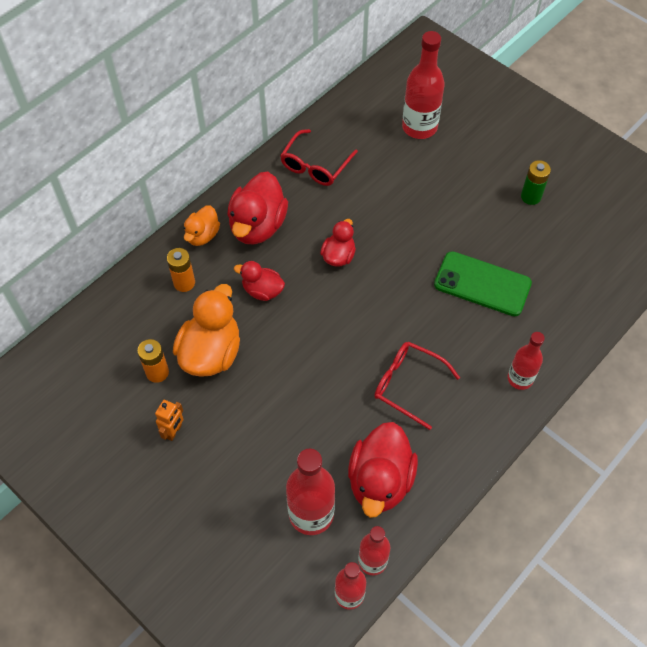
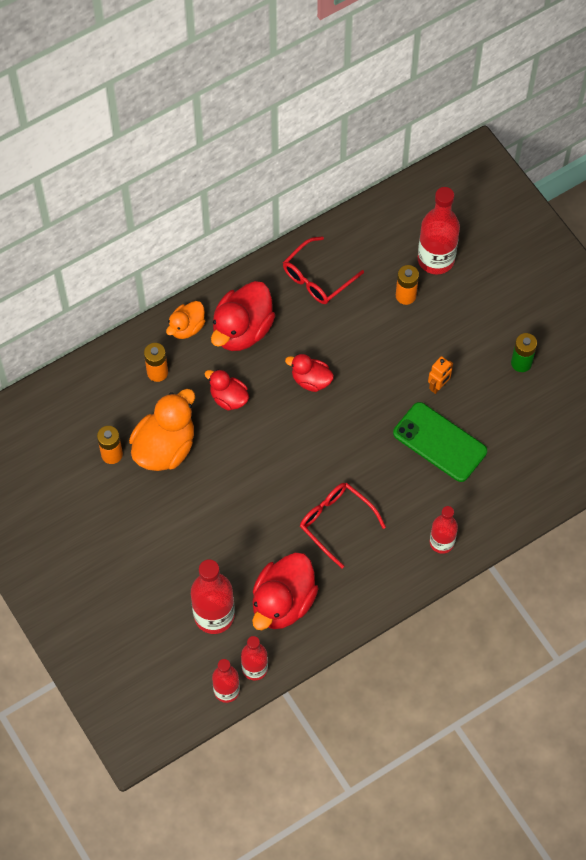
camera: 15 degrees right, 5 degrees up
(174, 431) = (113, 513): orange robot -> orange robot (438, 386)
(338, 256) = (311, 380): red duck -> red duck turned 105 degrees counterclockwise
(403, 163) = (405, 295): none -> orange battery

